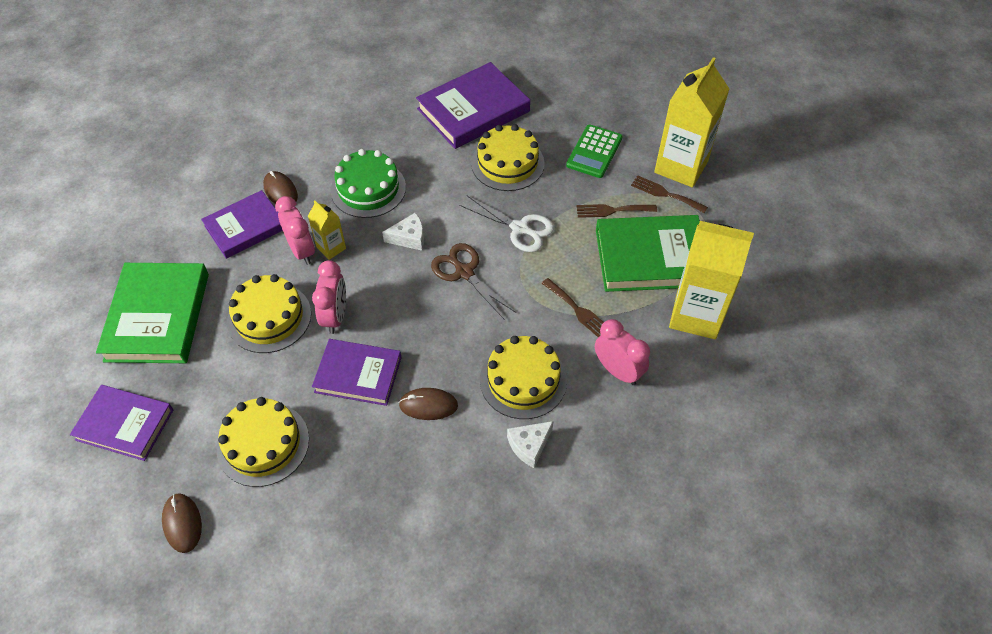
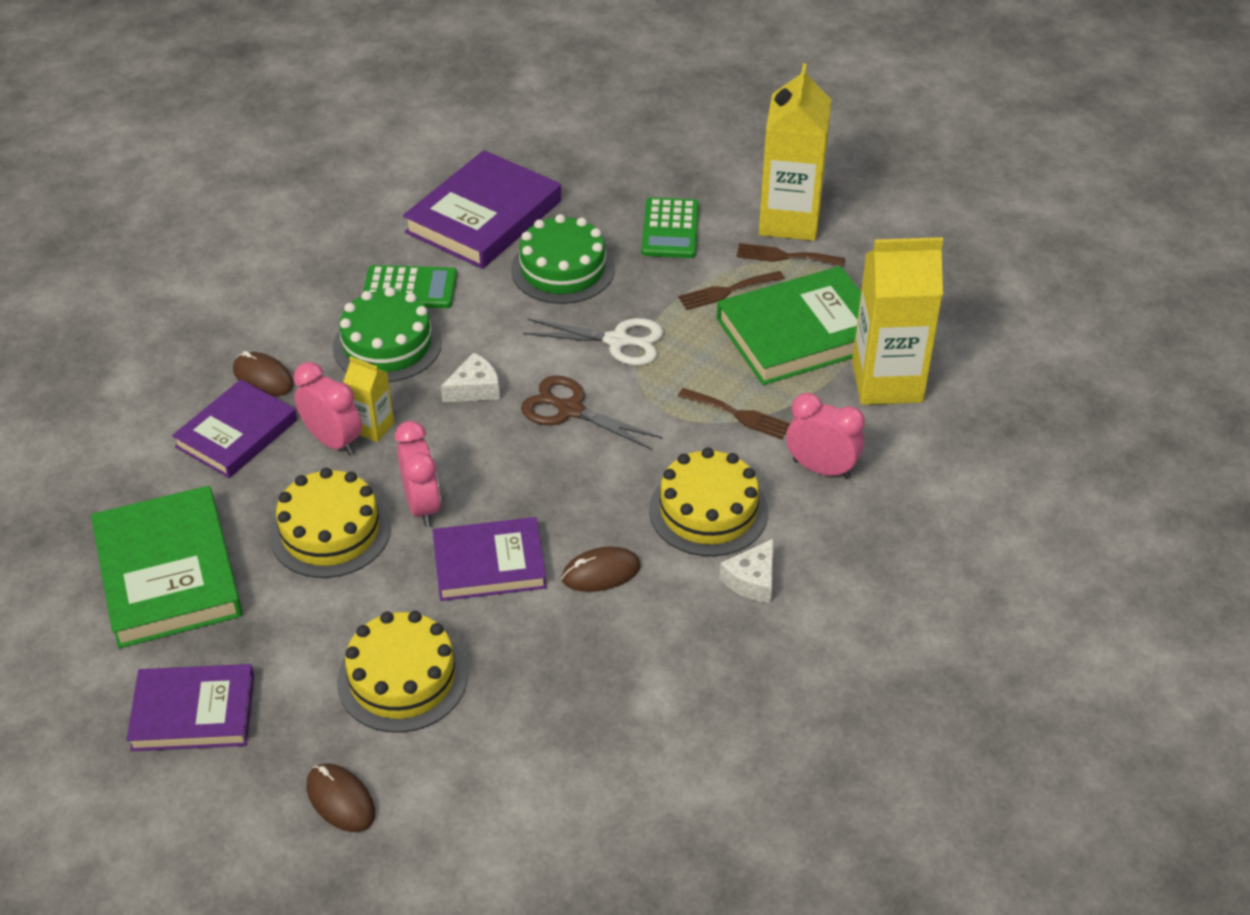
camera: 20 degrees left, 10 degrees down
(401, 151) = (409, 288): none -> green calculator
(507, 163) = (562, 269): yellow cake -> green cake

